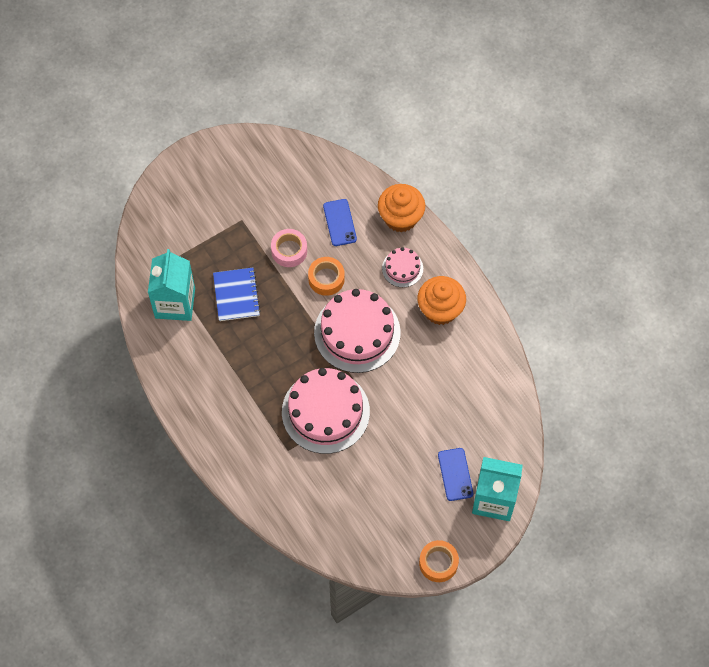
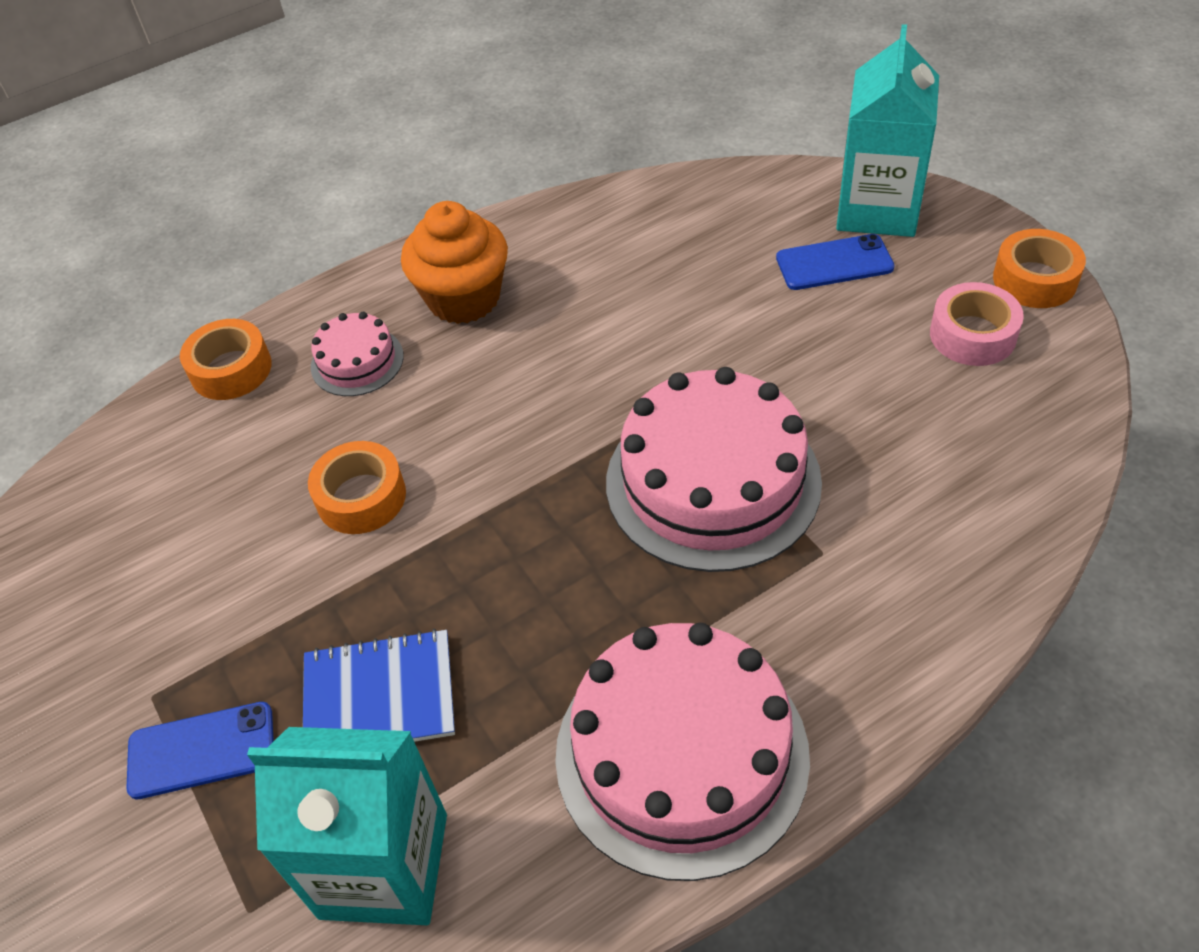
camera: 85 degrees left, 15 degrees down
(289, 251) = (269, 578): pink tape -> pink tape (972, 335)
(339, 222) = (215, 478): blue phone -> blue phone (201, 750)
(357, 332) = (508, 432): pink cake -> pink cake (681, 754)
(400, 217) = (231, 369): orange cupcake -> orange tape

